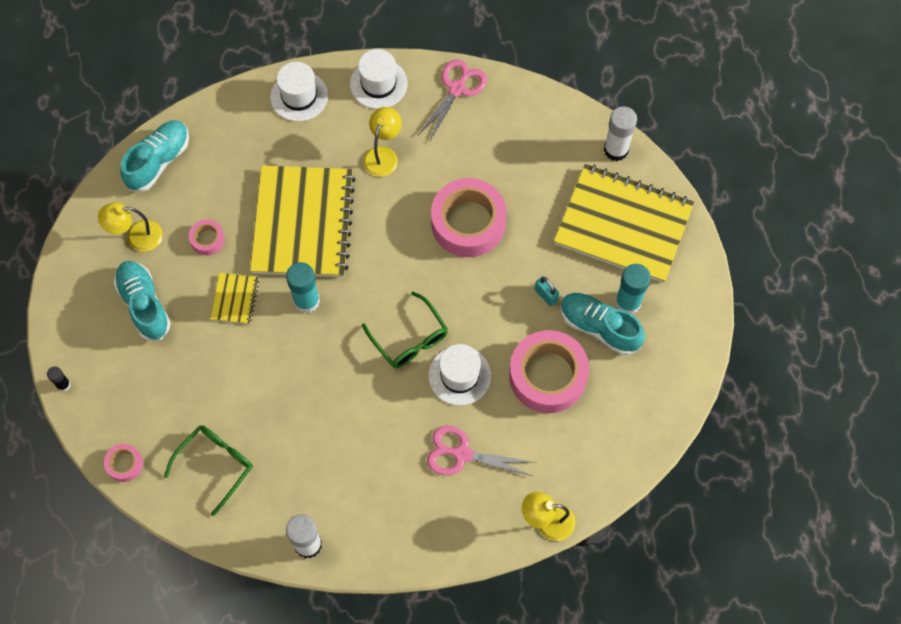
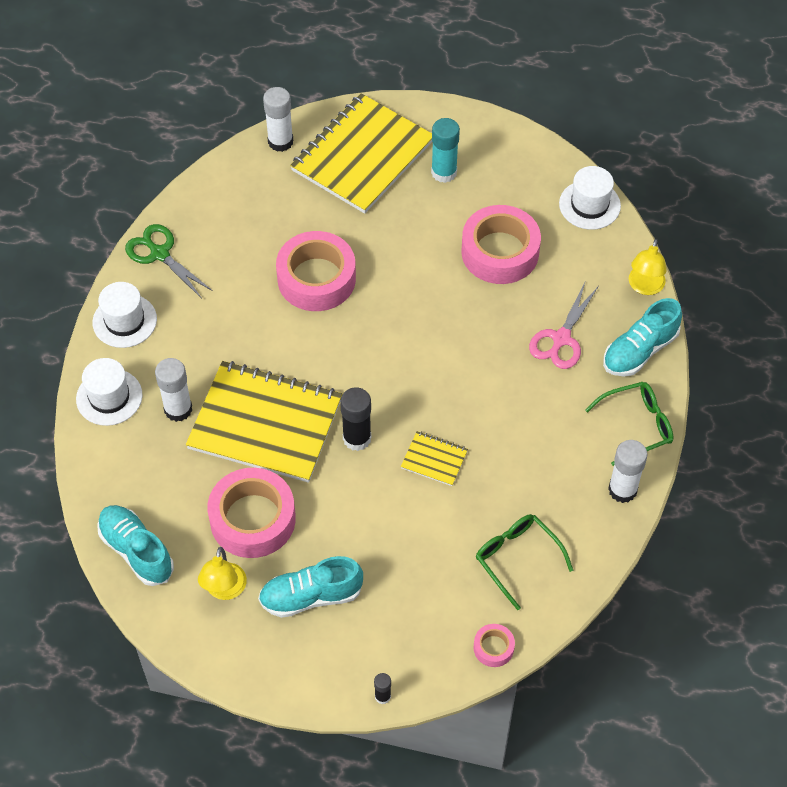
camera: 75 degrees left, 10 degrees down
(207, 239) = (252, 519): pink tape -> pink tape, size x2.20
(235, 299) = (333, 505): yellow notebook -> yellow notebook (434, 459)
(300, 151) = (178, 409): none -> white glue stick
(307, 301) = (357, 438): turquoise glue stick -> black glue stick
(383, 155) = (211, 335): yellow lamp -> none
(409, 338) = (427, 356): green glasses -> green glasses (636, 426)
(456, 89) = (160, 254): pink scissors -> green scissors
(459, 375) = (479, 323): white hat -> white hat (589, 205)
(546, 295) = (416, 234): turquoise padlock -> none
(599, 327) = (462, 200): turquoise shoe -> turquoise shoe (639, 351)

